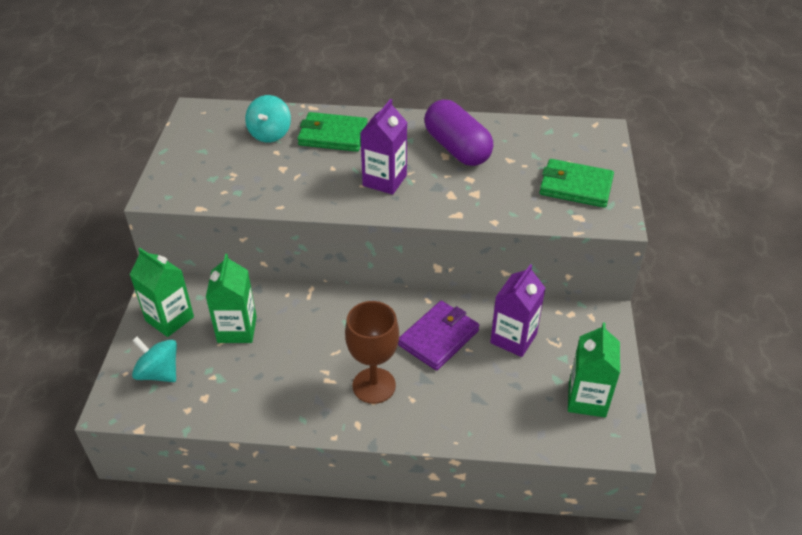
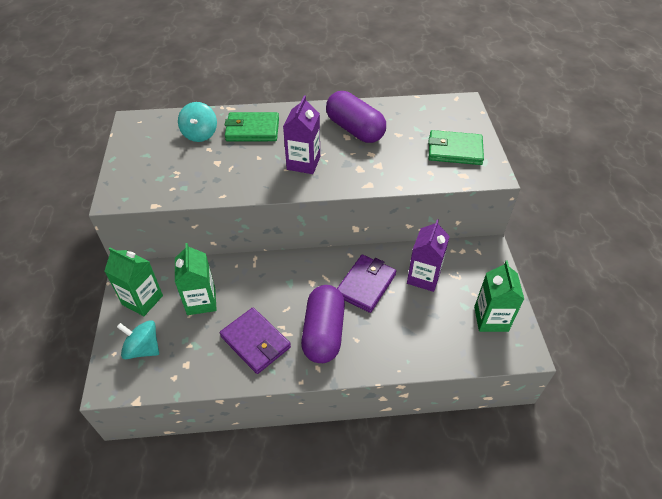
camera: 10 degrees left, 5 degrees up
(290, 384) = (255, 342): none -> purple wallet
(374, 385) = (323, 333): brown goblet -> purple capsule

